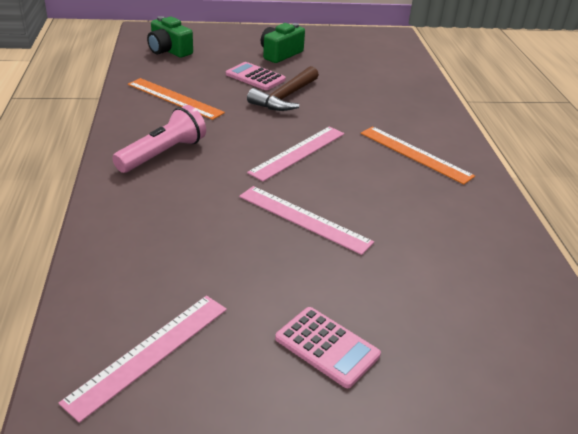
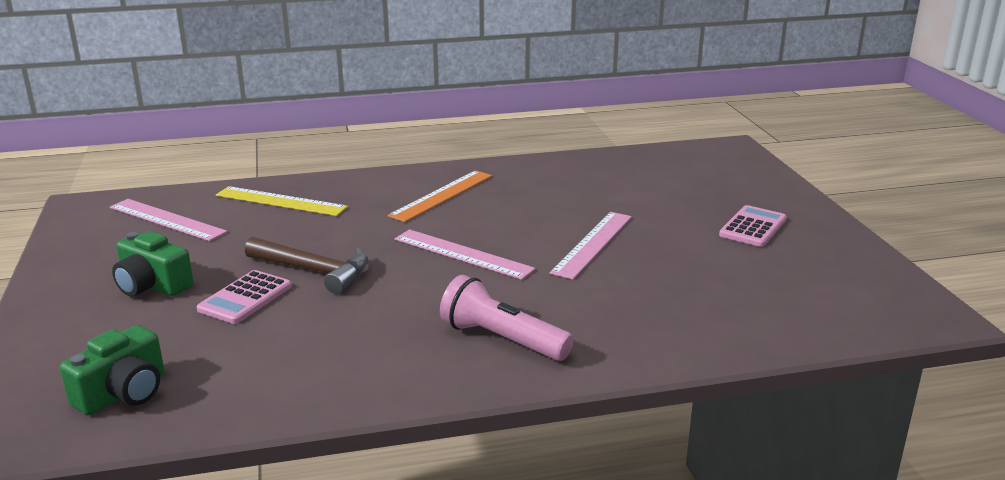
camera: 95 degrees left, 10 degrees down
(150, 353) = (824, 295): pink ruler -> pink ruler (167, 219)
(175, 98) = (331, 356): orange ruler -> none
(400, 90) = (280, 201): none -> yellow ruler

